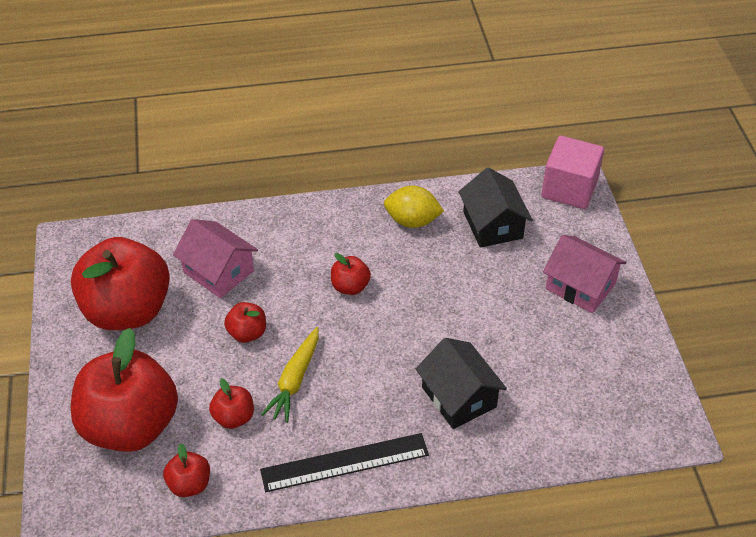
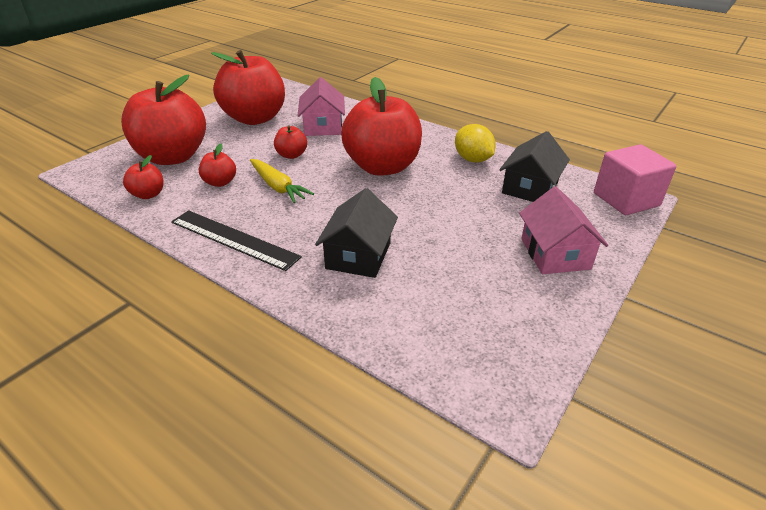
camera: 45 degrees right, 10 degrees down
(295, 380) = (278, 187): yellow carrot -> yellow carrot turned 105 degrees counterclockwise
(350, 287) = (382, 167): red apple -> red apple, size x2.32

